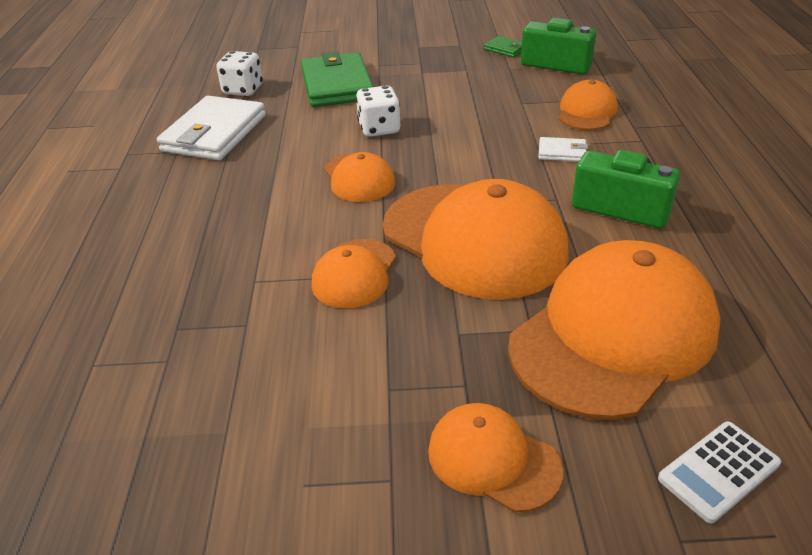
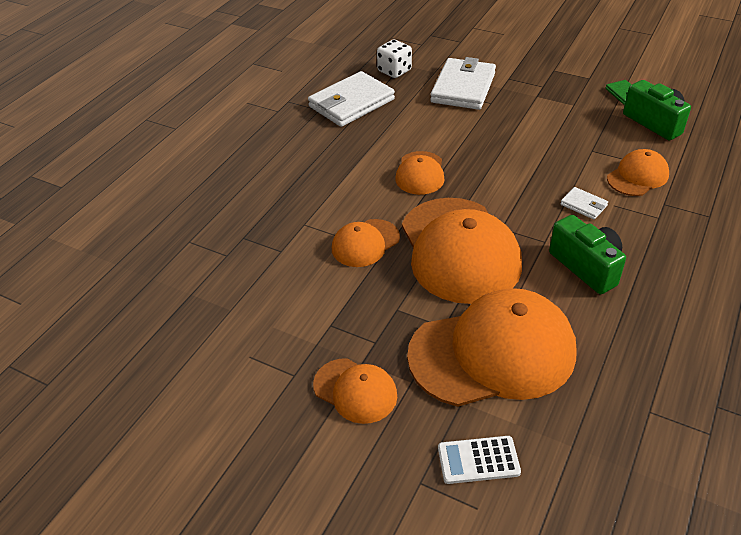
camera: 30 degrees right, 5 degrees up
(337, 85) = (463, 88): green wallet -> white wallet
(379, 129) = (464, 137): white dice -> none
(493, 459) = (355, 391): orange cap -> orange cap turned 150 degrees clockwise

